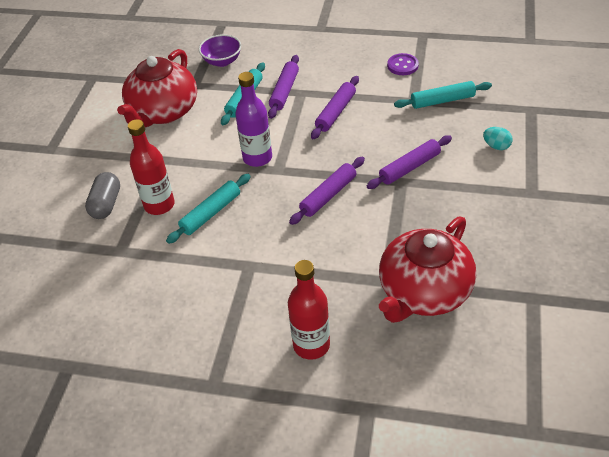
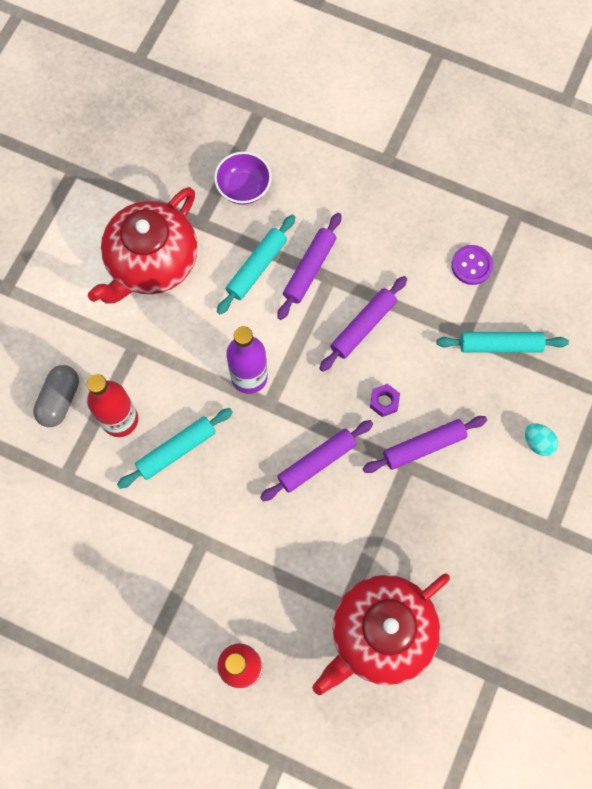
camera: 10 degrees right, 25 degrees up
(368, 149) = (384, 402): none -> purple nut

